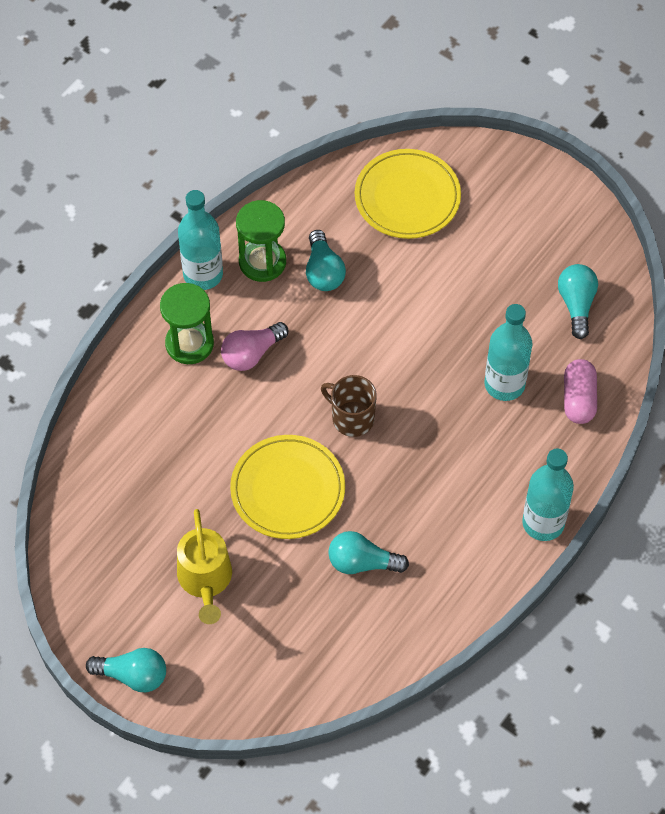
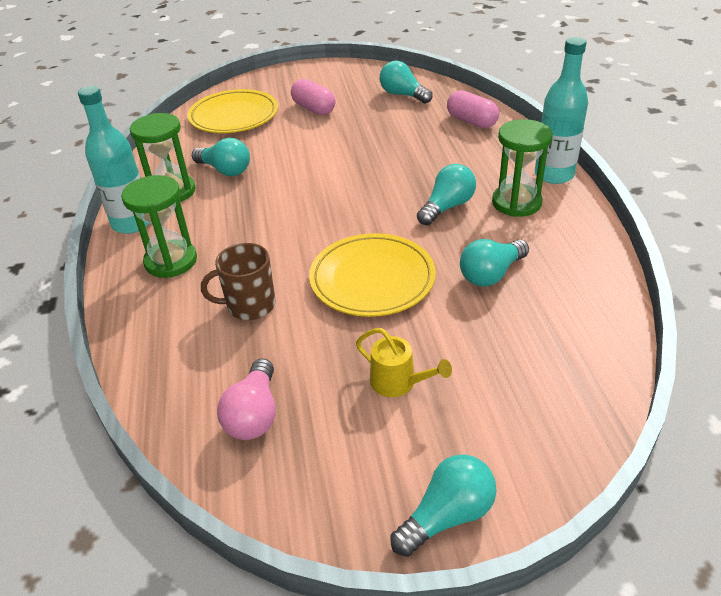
camera: 45 degrees left, 20 degrees down
(205, 581) = (398, 383): yellow watering can -> yellow watering can, size x0.65
(252, 353) = (231, 234): pink light bulb -> pink light bulb (254, 414)
(351, 418) = (355, 215): brown mug -> brown mug (249, 305)
(421, 475) = (447, 207): none -> turquoise light bulb
(473, 521) = (516, 203): none -> green hourglass
(480, 251) = (314, 109): none -> pink capsule
(504, 384) = (422, 142): turquoise bottle -> none

